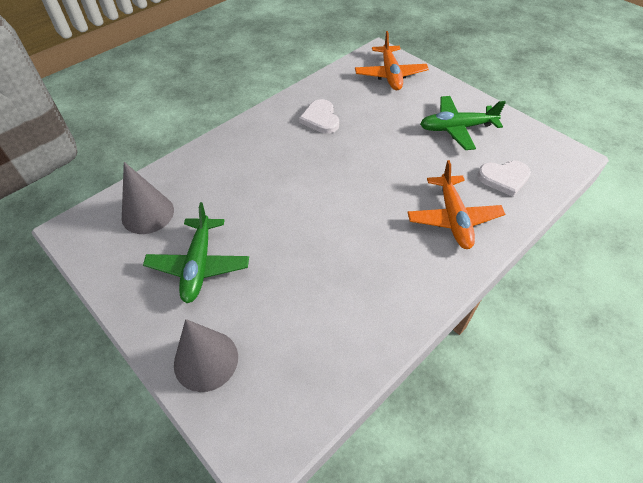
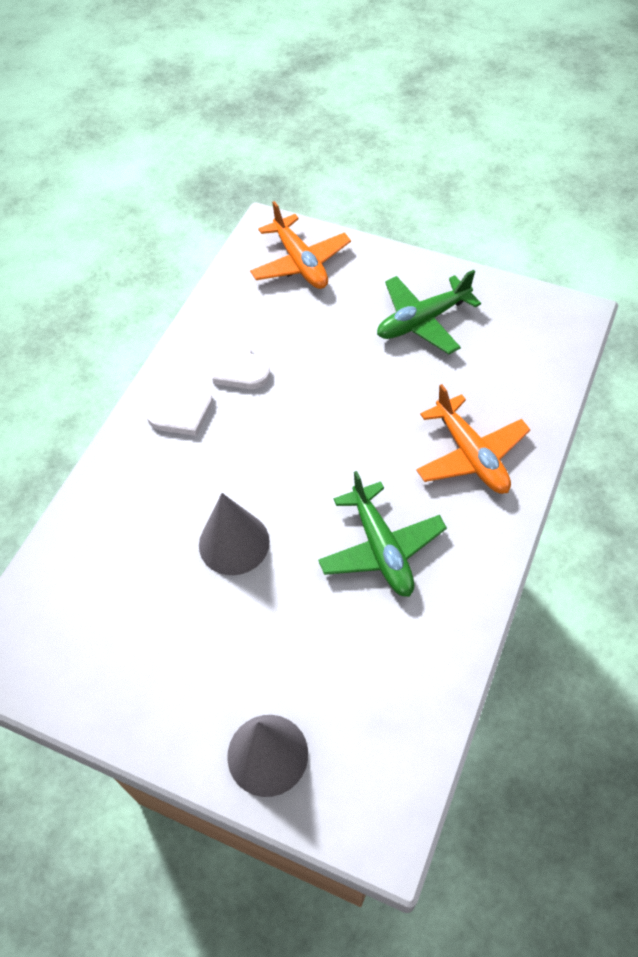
camera: 20 degrees left, 5 degrees up
(148, 213) = (81, 597): grey cone -> grey cone (234, 543)
(199, 265) = (191, 641): green plane -> green plane (381, 548)
(504, 178) = (508, 376): white heart -> white heart (182, 412)

